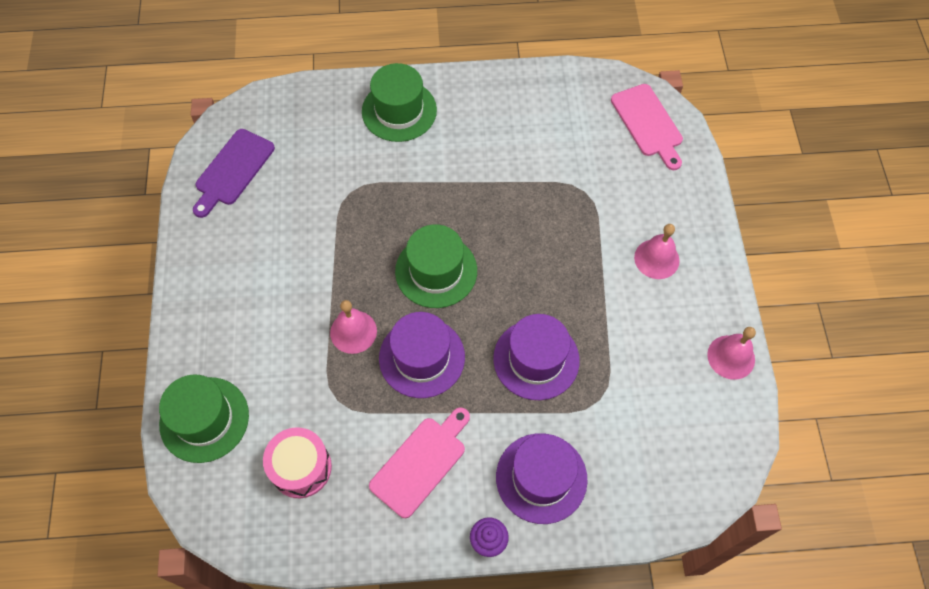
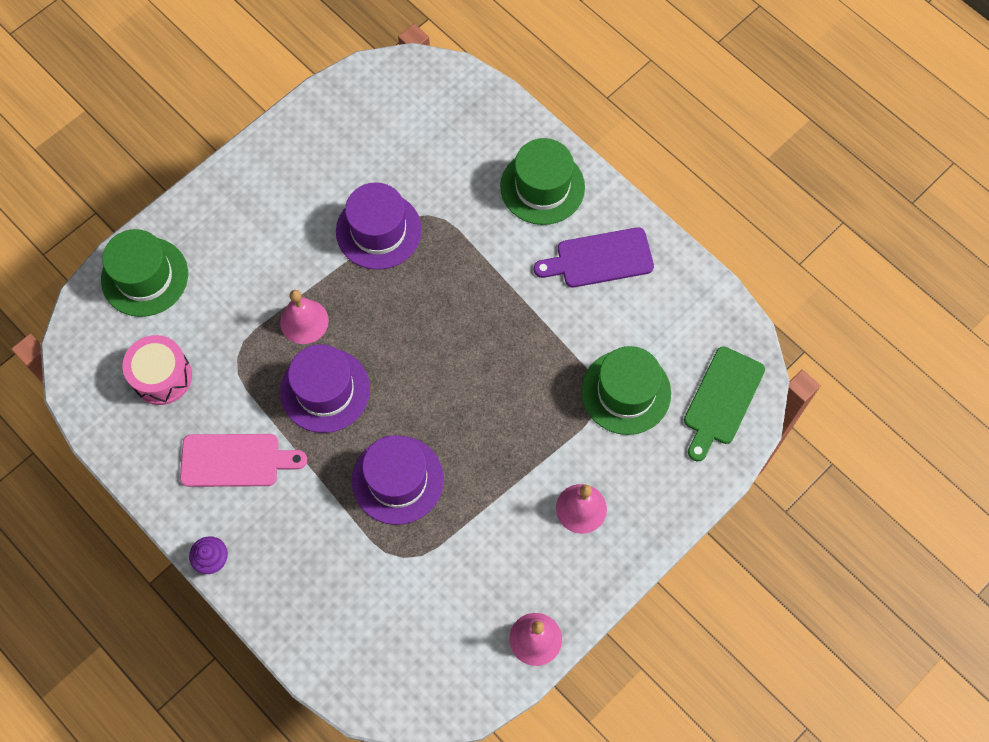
camera: 50 degrees right, 5 degrees up
(232, 170) = (369, 112): purple cutting board -> purple cutting board (599, 258)
(436, 271) = (412, 339): green hat -> green hat (626, 392)
(541, 478) = (296, 561): purple hat -> purple hat (378, 231)
(648, 123) = (721, 400): pink cutting board -> green cutting board

